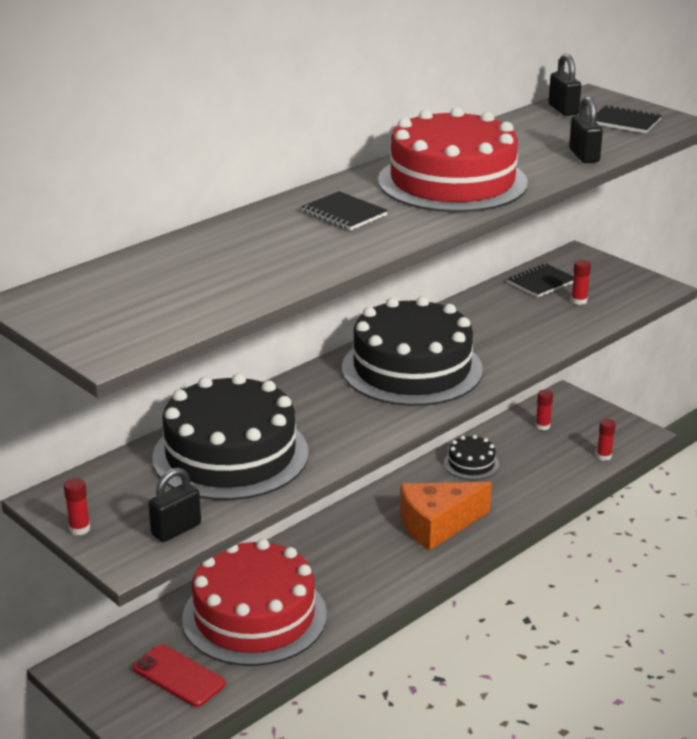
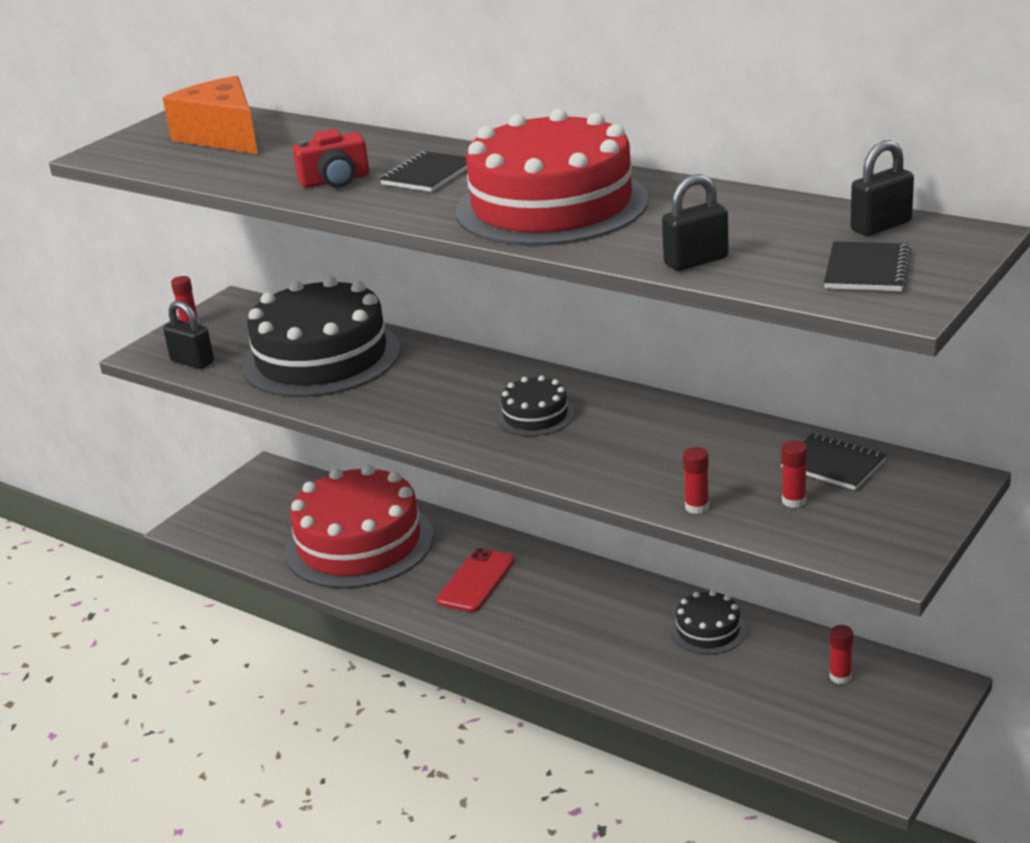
camera: 80 degrees right, 0 degrees up
(178, 676) = (264, 524): red phone -> red phone (476, 581)
(321, 247) = (335, 181): none -> red camera
(412, 368) = (535, 416): black cake -> black cake, size x0.45
(437, 525) = (561, 627): orange cheese -> orange cheese (223, 136)
(604, 456) = (794, 745): red glue stick -> red glue stick (697, 507)

